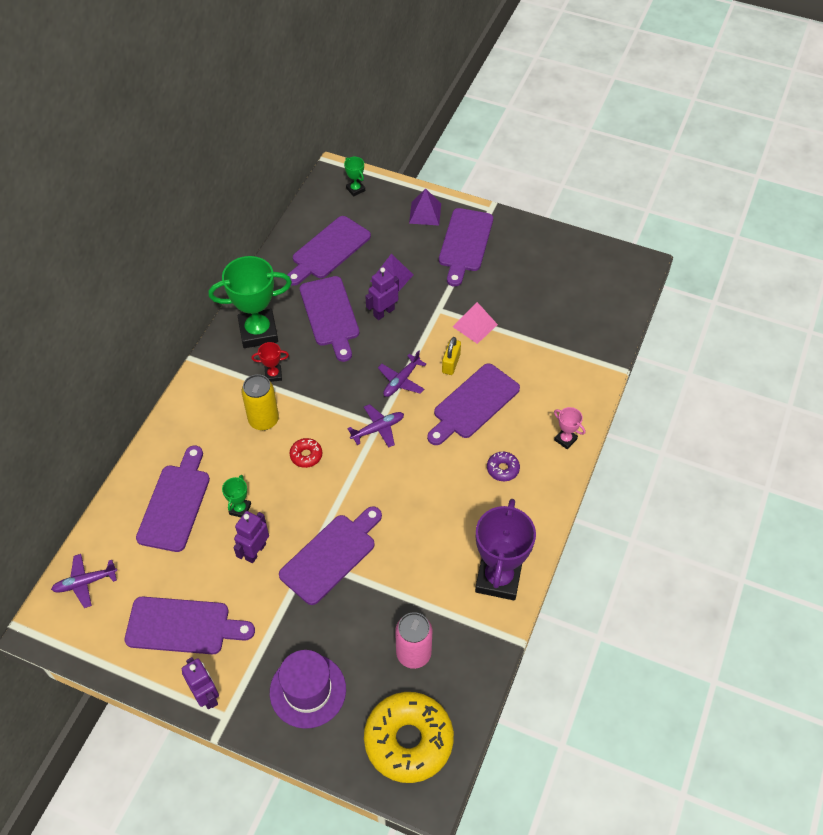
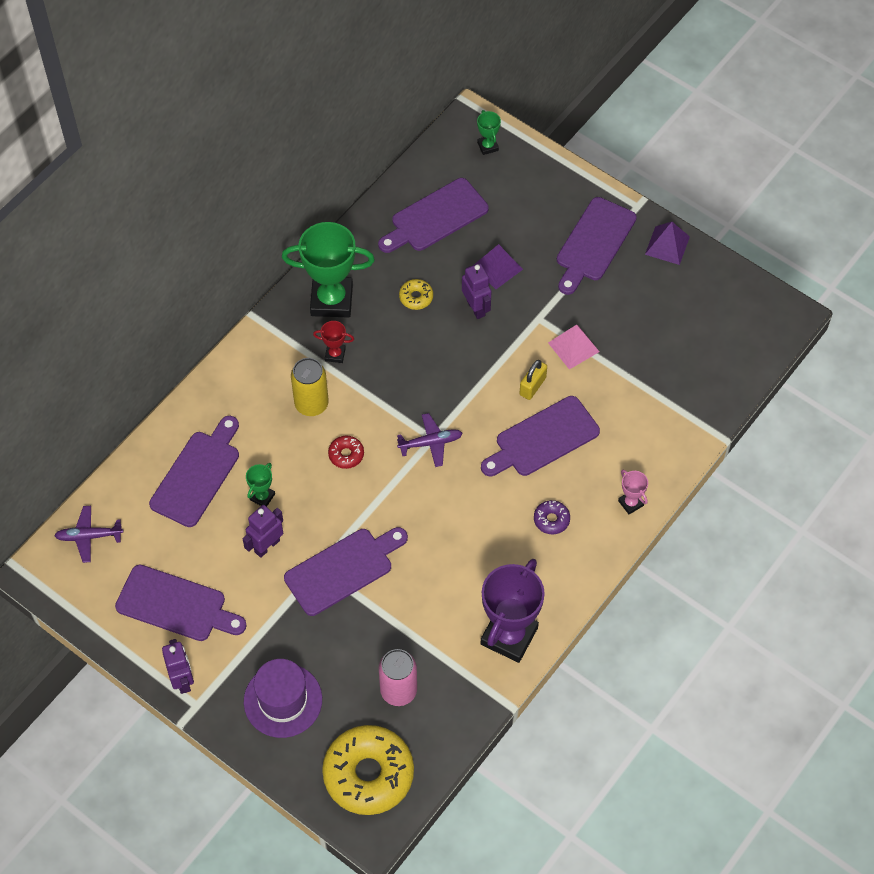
camera: 15 degrees right, 5 degrees up
(330, 314) = (416, 297): purple cutting board -> yellow donut
(383, 312) = (476, 308): purple robot -> purple robot turned 90 degrees clockwise
(401, 380) = (472, 393): purple plane -> none
(425, 213) = (559, 194): purple pyramid -> purple pyramid (667, 245)

